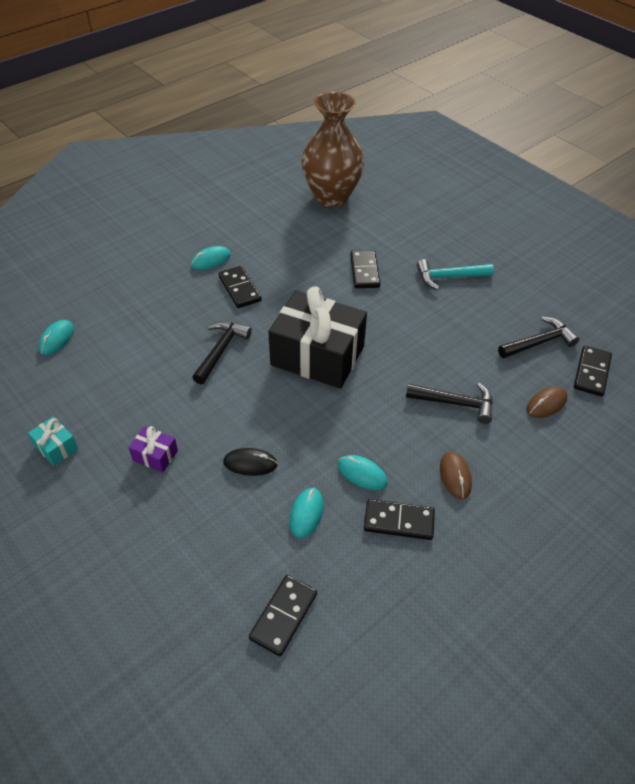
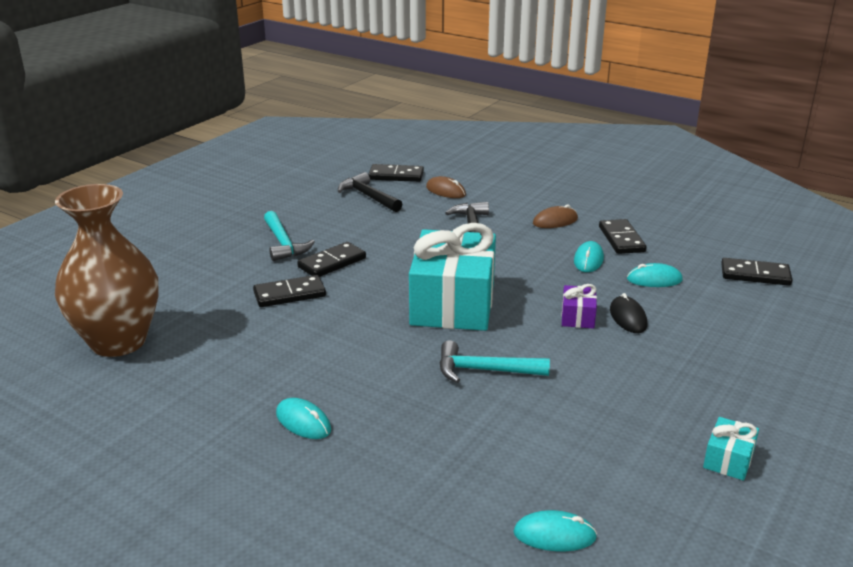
camera: 105 degrees left, 20 degrees down
(155, 455) = (671, 379): purple gift -> purple gift (577, 317)
(221, 351) = (484, 370): black hammer -> turquoise hammer
(239, 289) = (359, 381): black domino -> black domino (332, 263)
(317, 355) = (452, 304): black gift -> turquoise gift

